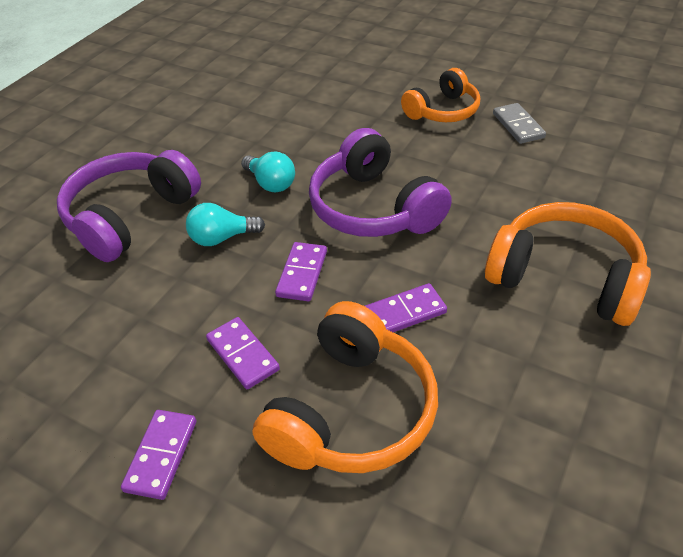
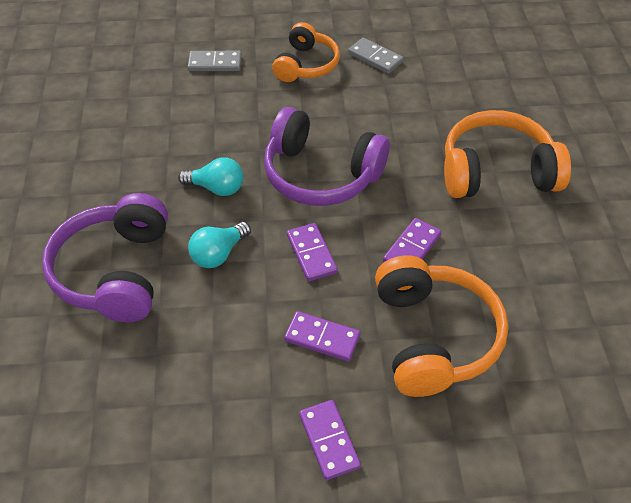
camera: 35 degrees left, 5 degrees up
(361, 85) = (215, 63): none -> grey domino

